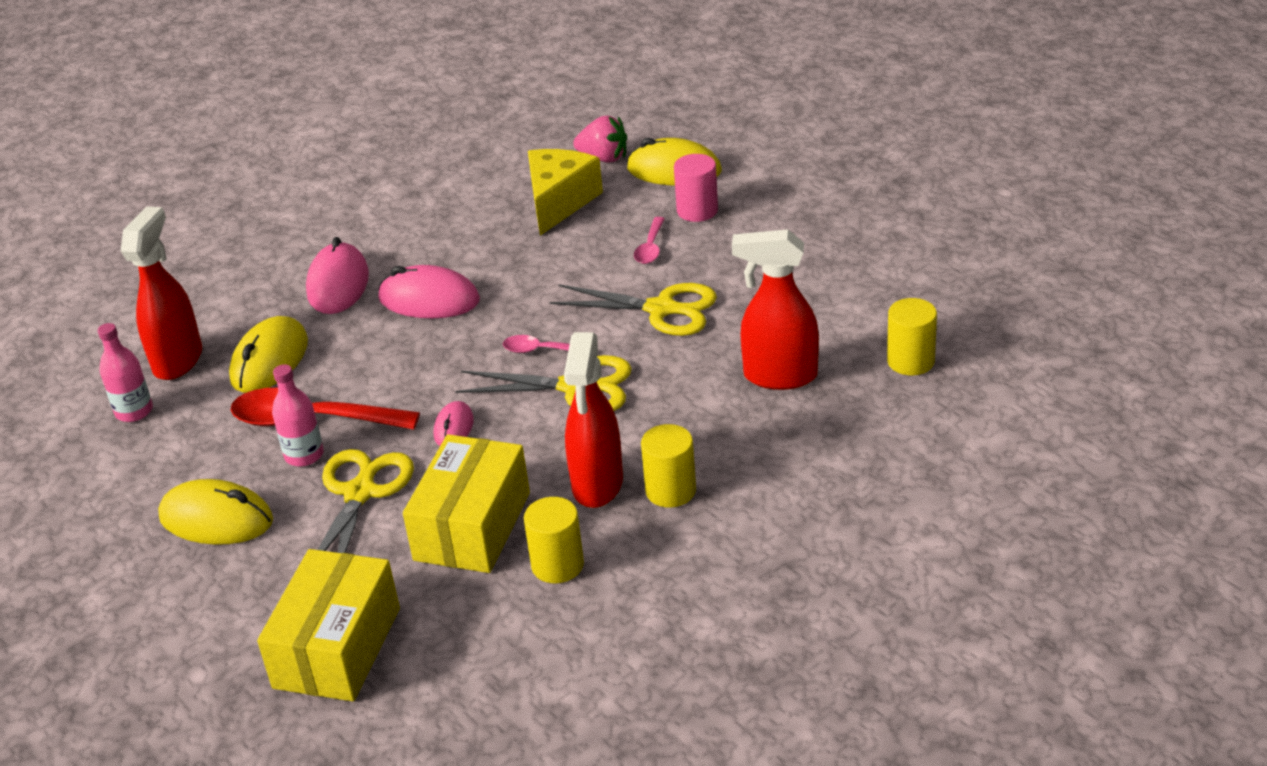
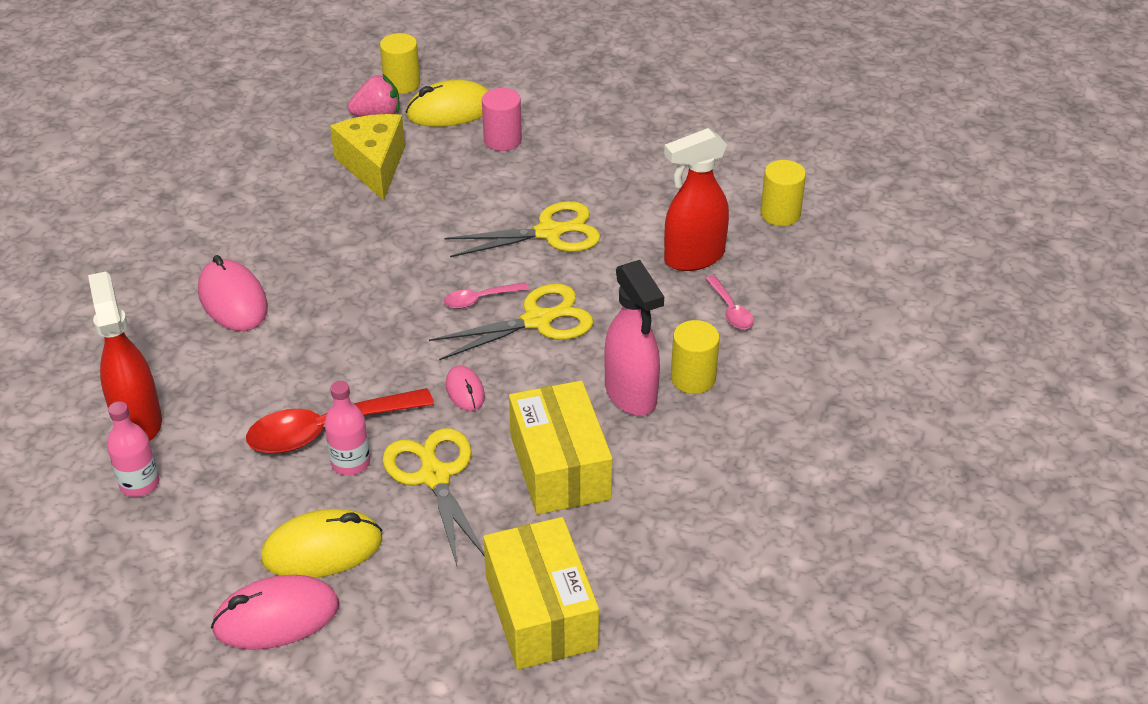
camera: 35 degrees left, 5 degrees up
(270, 360) = (233, 391): yellow mouse -> none
(429, 300) = (335, 287): pink mouse -> pink mouse (276, 617)
(557, 565) = (659, 471): yellow cylinder -> yellow cylinder (402, 84)
(597, 485) = (631, 395): red spray bottle -> pink spray bottle
(650, 248) = (492, 183): pink spoon -> pink spoon (730, 310)

